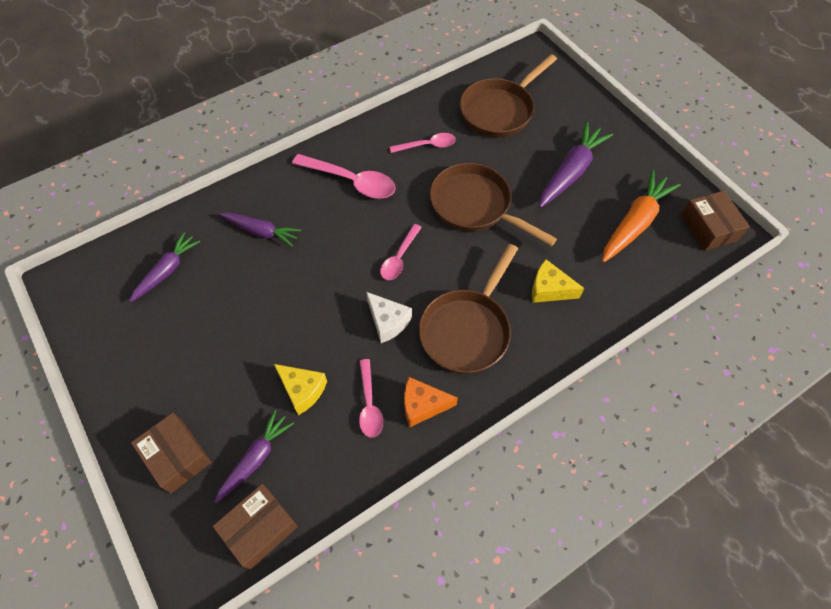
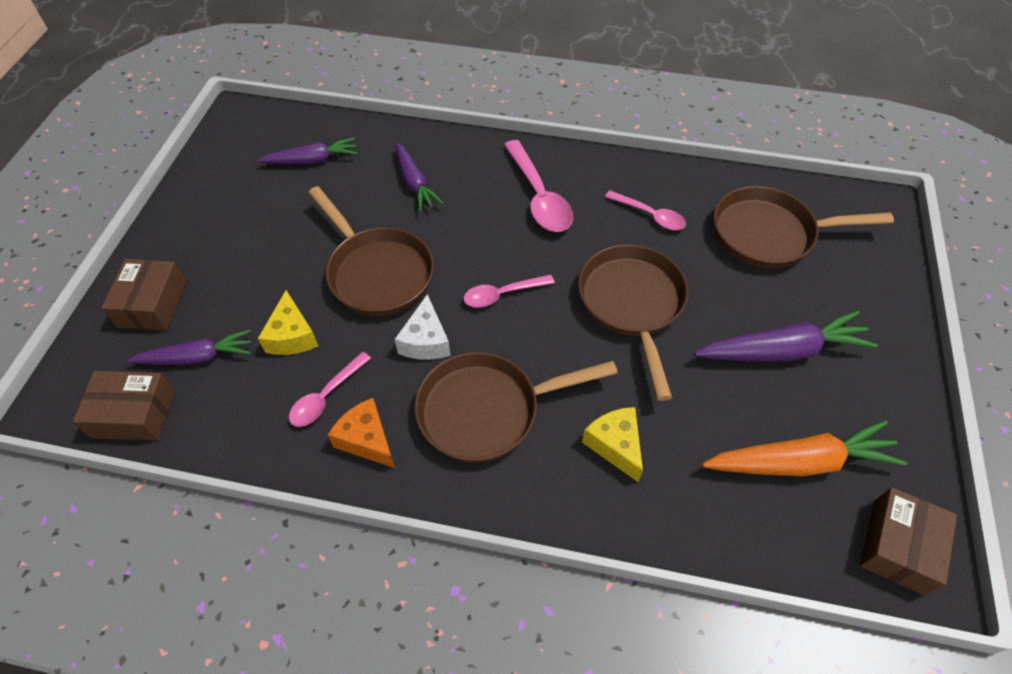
camera: 45 degrees right, 5 degrees down
(308, 307) = (377, 273): none -> brown pan

